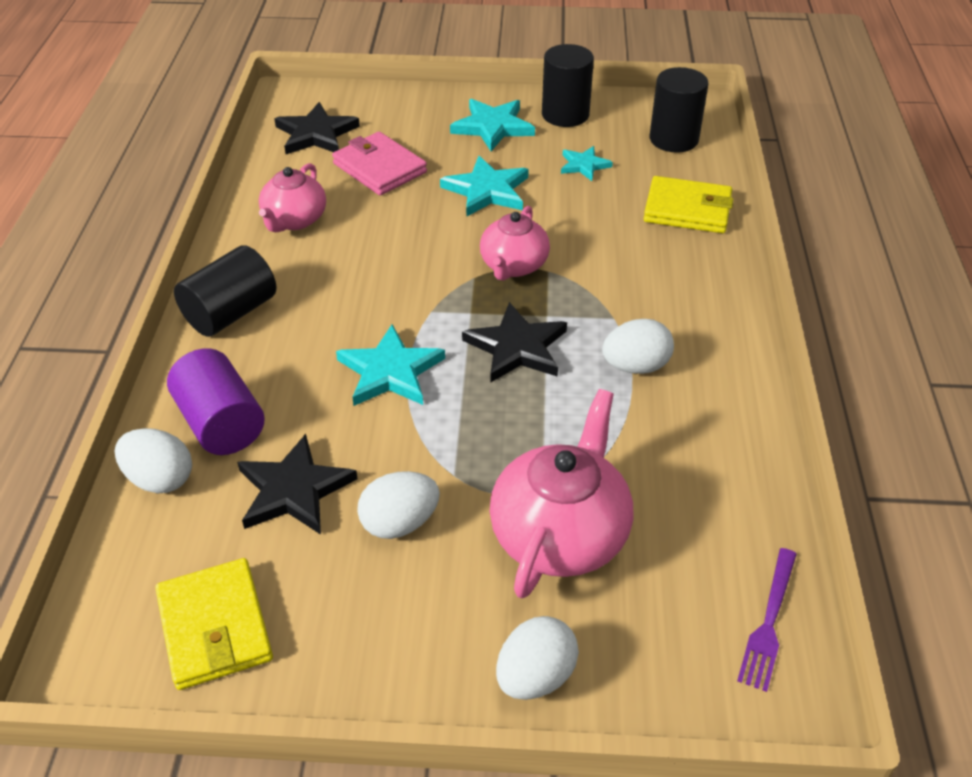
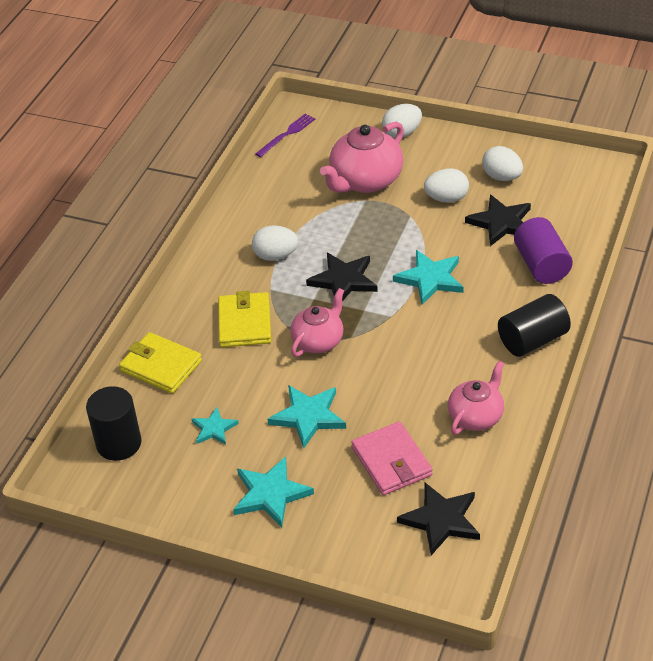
camera: 160 degrees left, 0 degrees up
(160, 479) = (577, 240): white egg -> white egg (502, 177)
(215, 627) = (546, 172): yellow wallet -> yellow wallet (244, 323)
(565, 115) = (195, 497): black cylinder -> none

